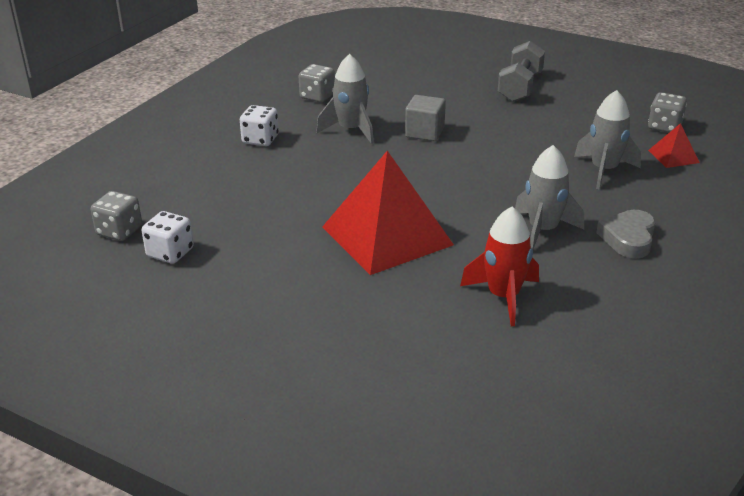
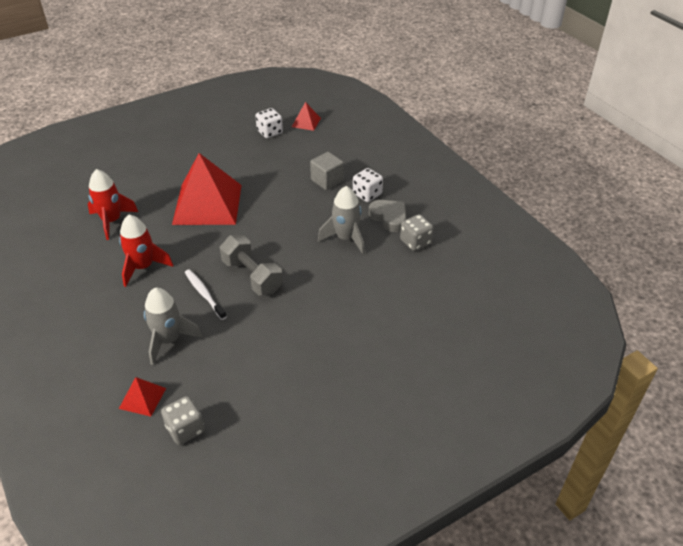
camera: 120 degrees right, 10 degrees up
(119, 231) = (306, 122): grey dice -> red pyramid
(424, 132) = (310, 273): grey cube -> grey cube (327, 180)
(520, 87) = (339, 373): grey dumbbell -> grey dumbbell (252, 276)
(526, 176) = (204, 294): none -> white toothbrush
(542, 230) = (143, 267): grey rocket -> red rocket
(628, 238) = (93, 300): grey heart -> grey heart (389, 217)

